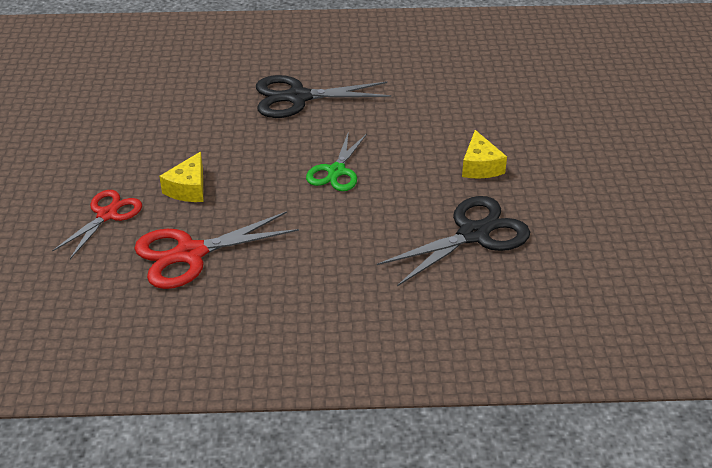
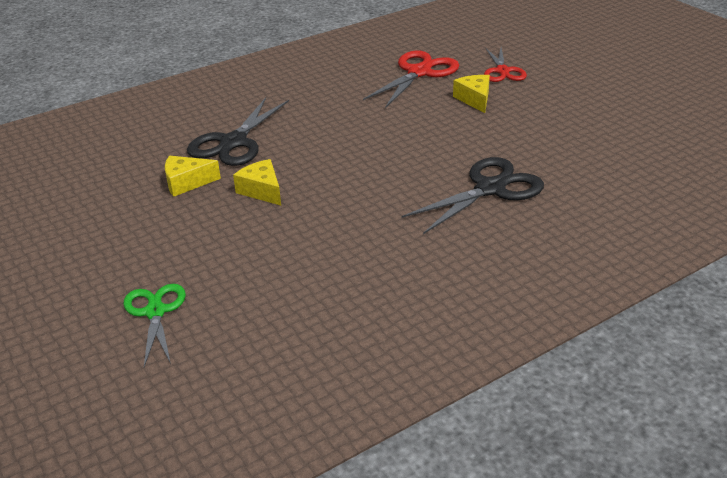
camera: 150 degrees right, 5 degrees down
(336, 171) = (381, 145): green scissors -> green scissors (155, 312)
(544, 202) = (187, 183): none -> yellow cheese

